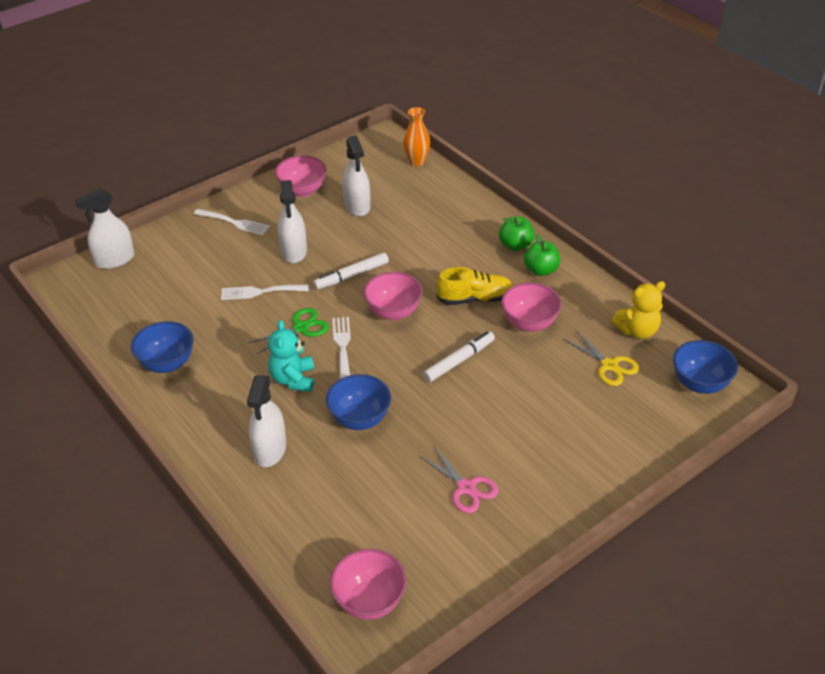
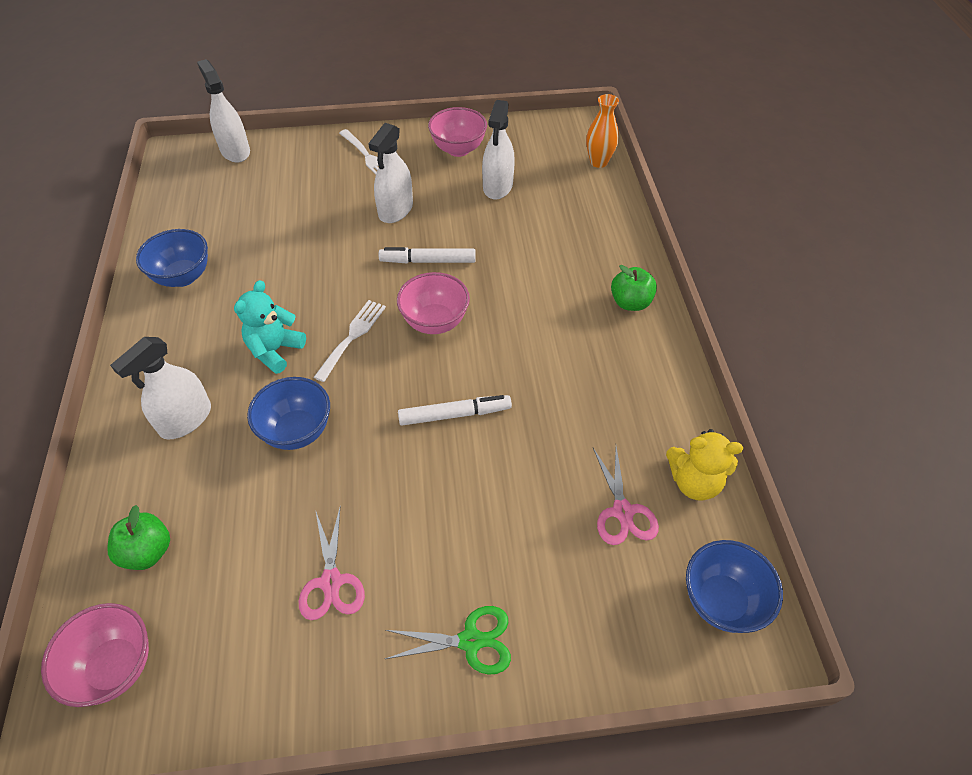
camera: 30 degrees right, 10 degrees up
(115, 260) = (235, 151): white spray bottle -> white spray bottle turned 60 degrees clockwise
(260, 292) = (328, 239): white fork -> none
(301, 328) = (331, 296): green scissors -> green scissors (470, 641)
(475, 299) = (533, 347): yellow shoe -> none
(529, 323) = (569, 407): pink bowl -> none
(541, 270) = (636, 346): green apple -> green apple (148, 551)
(609, 365) = (622, 511): yellow scissors -> pink scissors

